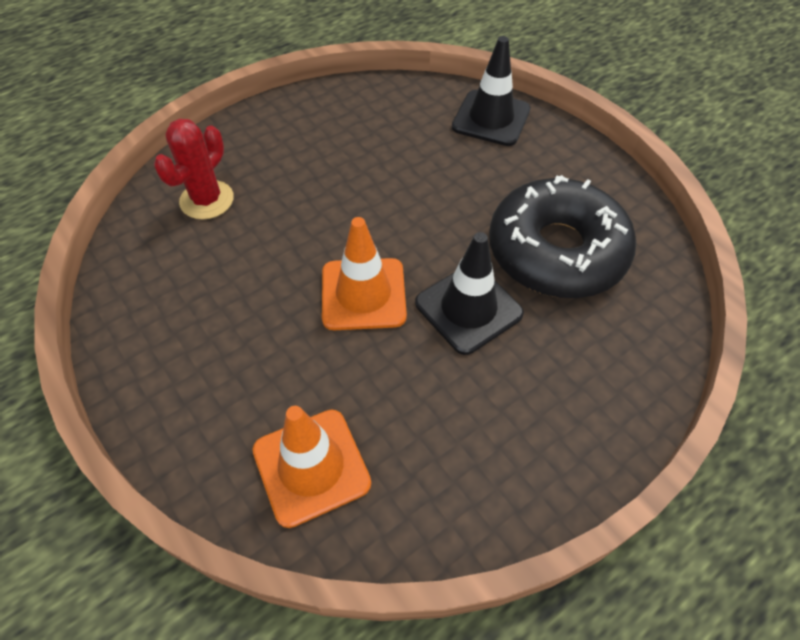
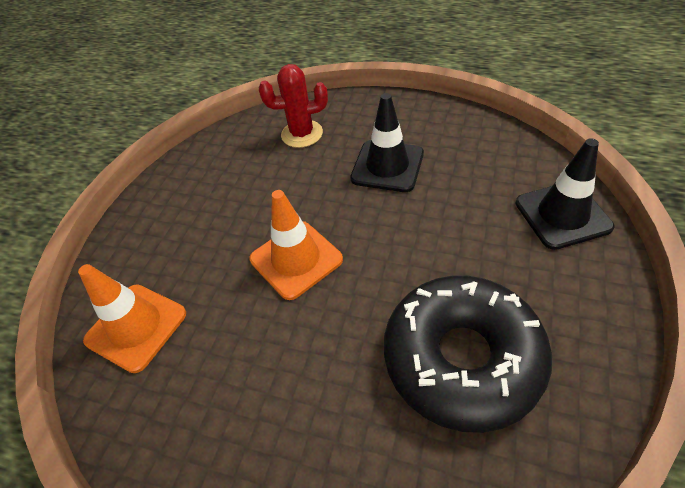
camera: 60 degrees right, 5 degrees down
(468, 308) = (339, 332): black traffic cone -> black traffic cone (387, 166)

